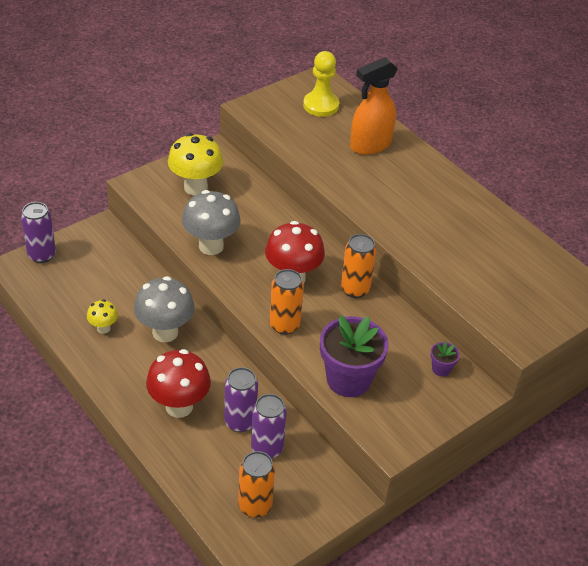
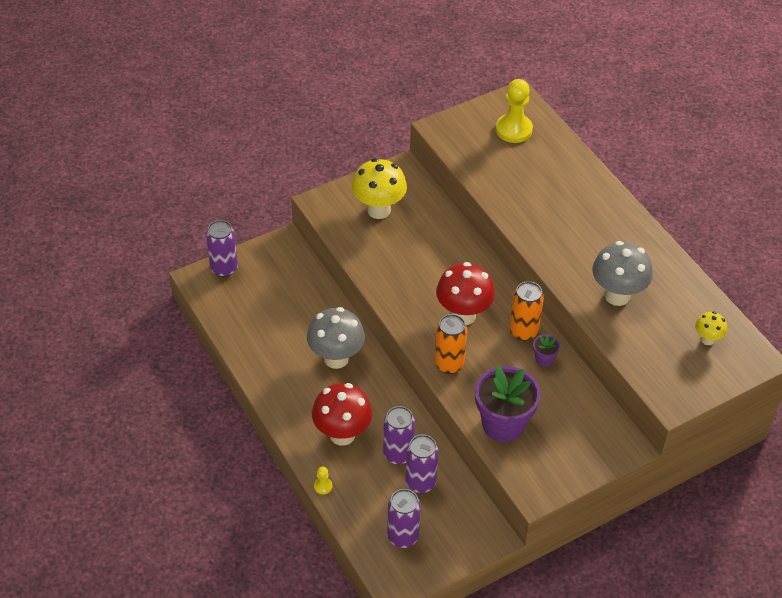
camera: 10 degrees right, 5 degrees up
(103, 328) = (278, 350): yellow mushroom -> yellow mushroom (707, 339)
(163, 461) = (323, 486): none -> yellow pawn
(211, 246) = (387, 275): grey mushroom -> grey mushroom (617, 295)
(255, 506) = (403, 536): orange can -> purple can
(370, 145) = (558, 178): orange spray bottle -> none
(441, 369) = (595, 421): purple flower pot -> purple flower pot (544, 359)

